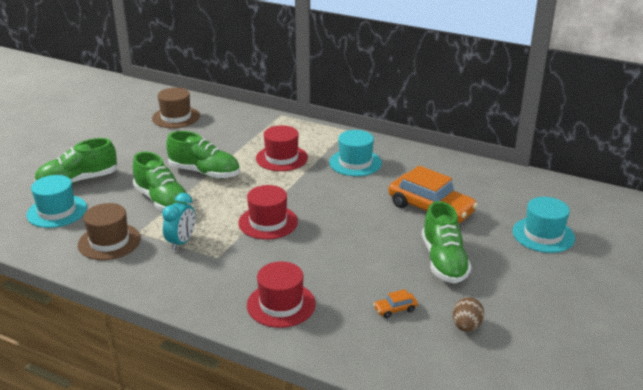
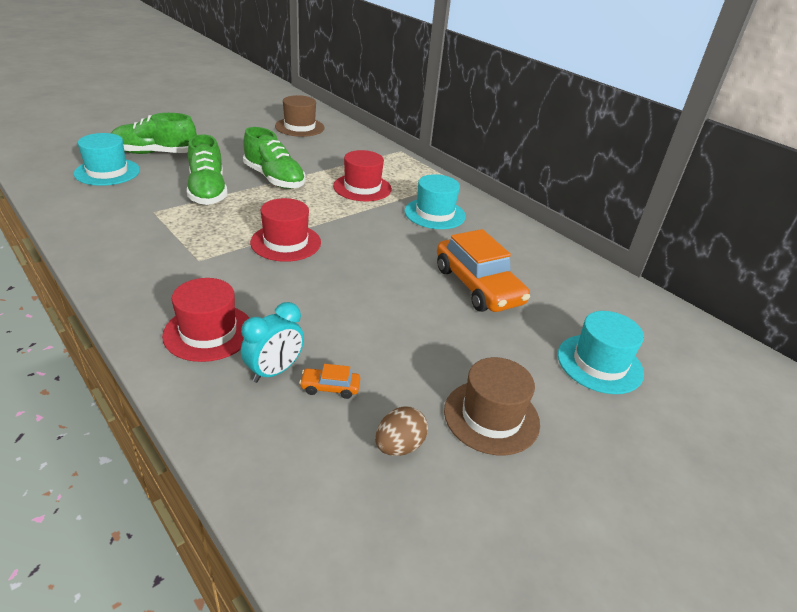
camera: 20 degrees right, 5 degrees up
(109, 242) = (118, 211): brown hat -> brown hat (491, 416)
(181, 242) = (181, 234): turquoise clock -> turquoise clock (274, 371)
(443, 261) = (442, 351): green shoe -> none

